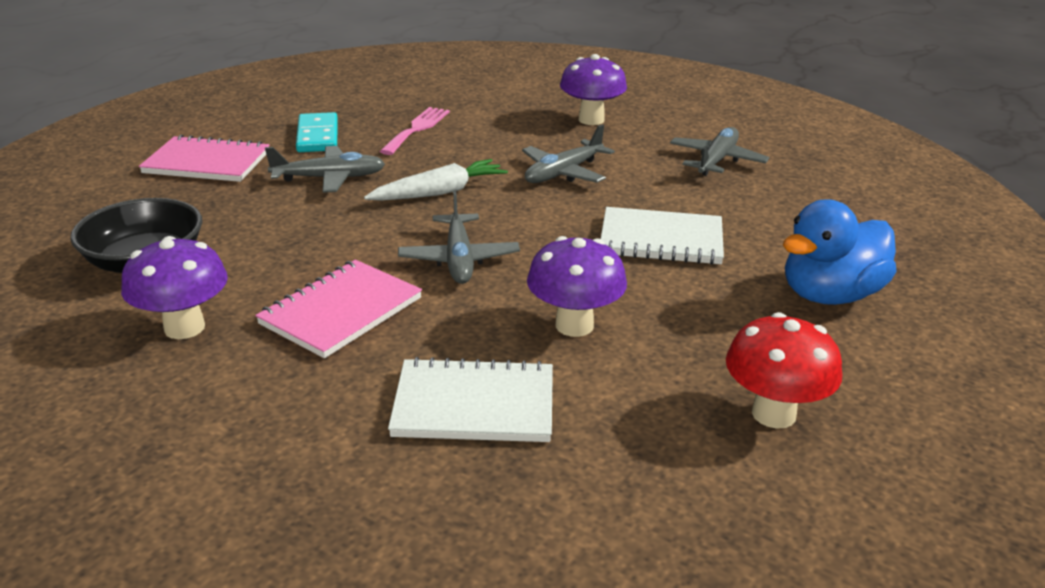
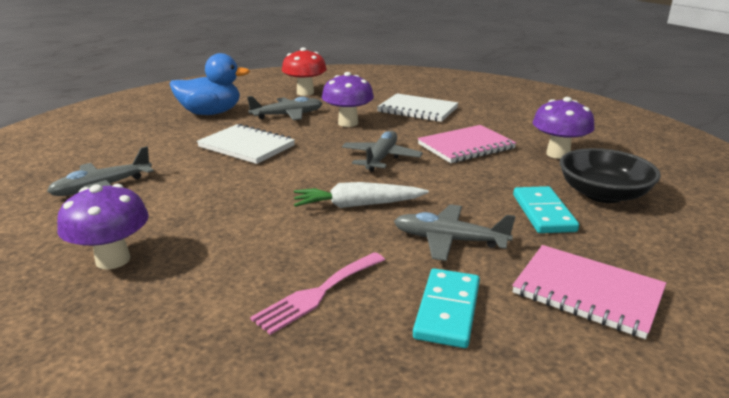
camera: 155 degrees left, 5 degrees down
(230, 222) = (543, 213): none -> turquoise domino
(563, 173) = (237, 202): grey plane -> grey plane (287, 115)

